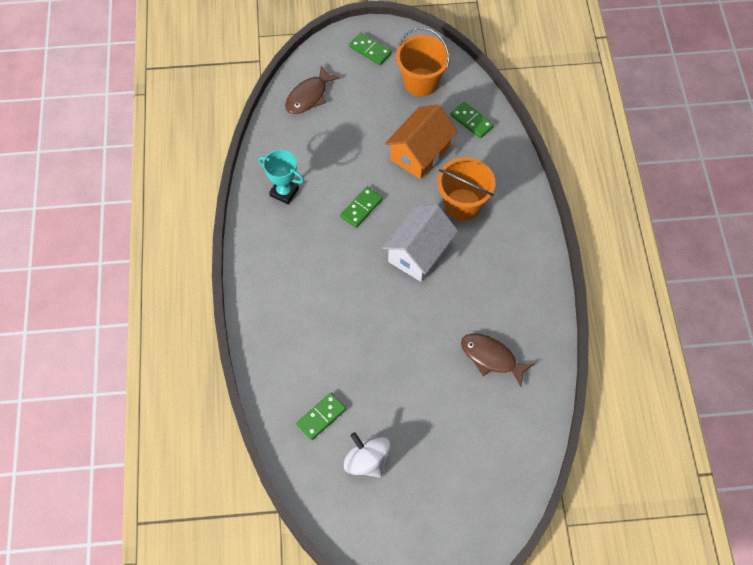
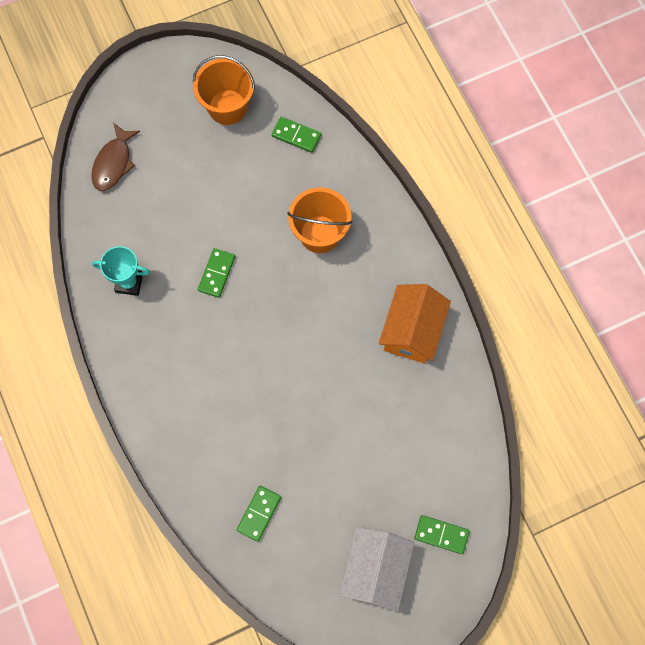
camera: 20 degrees left, 10 degrees up
(367, 461) = (320, 542): white spinning top -> none
(370, 50) = (159, 87): green domino -> green domino (441, 535)
(419, 252) = (293, 303): white house -> white house (375, 570)
(420, 153) = (255, 190): orange house -> orange house (412, 331)
(491, 358) = (405, 391): brown fish -> none

